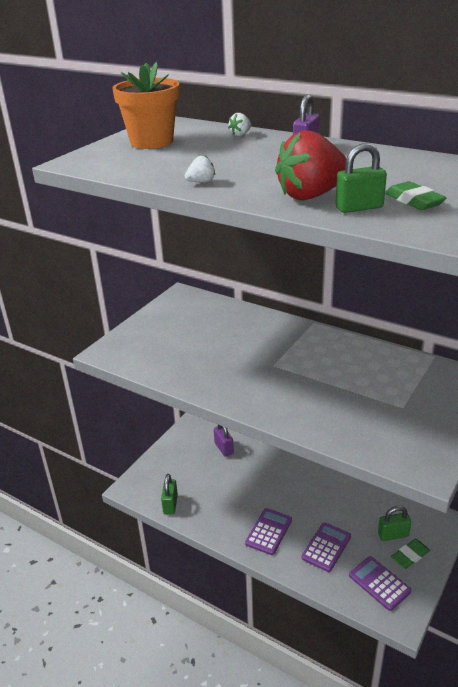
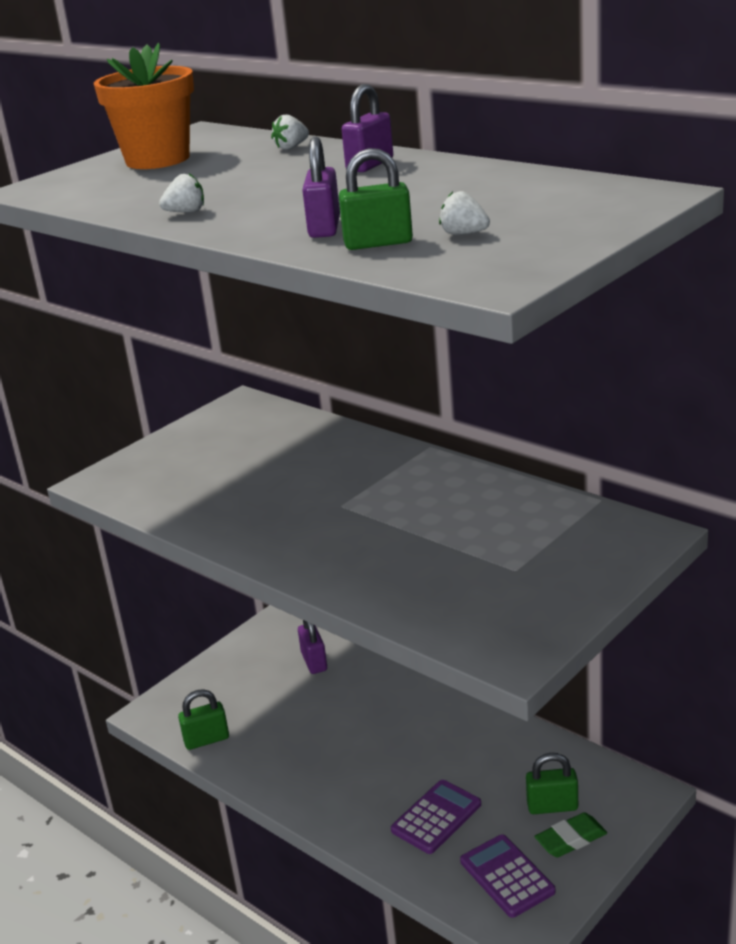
camera: 10 degrees right, 5 degrees down
(170, 504) = (206, 739): green padlock -> green padlock turned 60 degrees clockwise
(269, 531) = (350, 789): purple calculator -> none
(311, 195) = (324, 228): red strawberry -> purple padlock
(414, 201) = (464, 234): green eraser -> white strawberry

